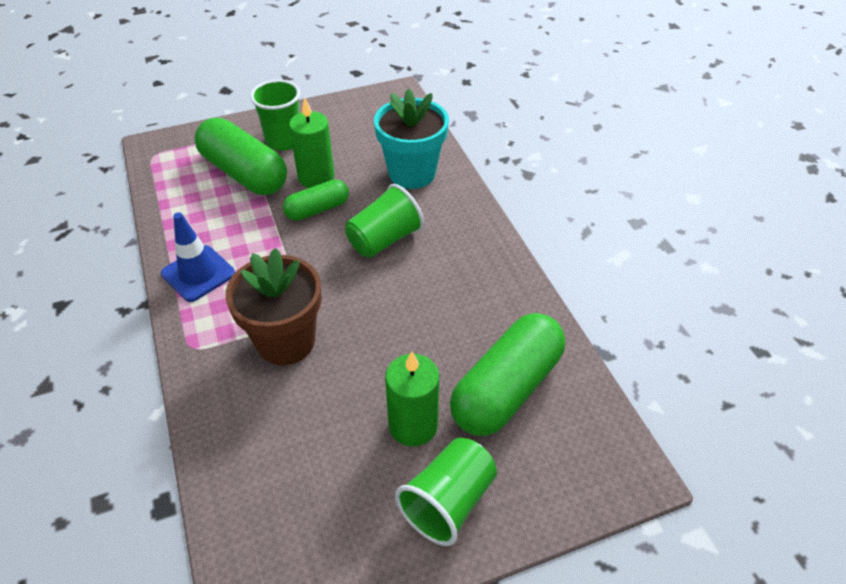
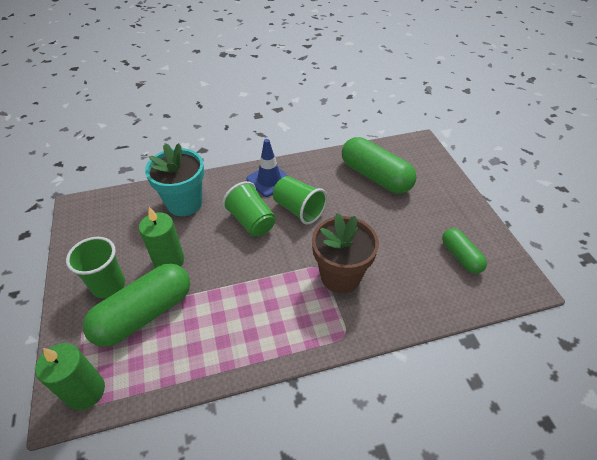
camera: 85 degrees left, 0 degrees up
(198, 273) = (267, 339): blue traffic cone -> blue traffic cone (269, 180)
(317, 209) = (209, 259): green capsule -> green capsule (461, 256)
(413, 425) = (401, 215): green candle -> green candle (86, 391)
(448, 502) = (445, 204): green cup -> green cup (298, 209)

